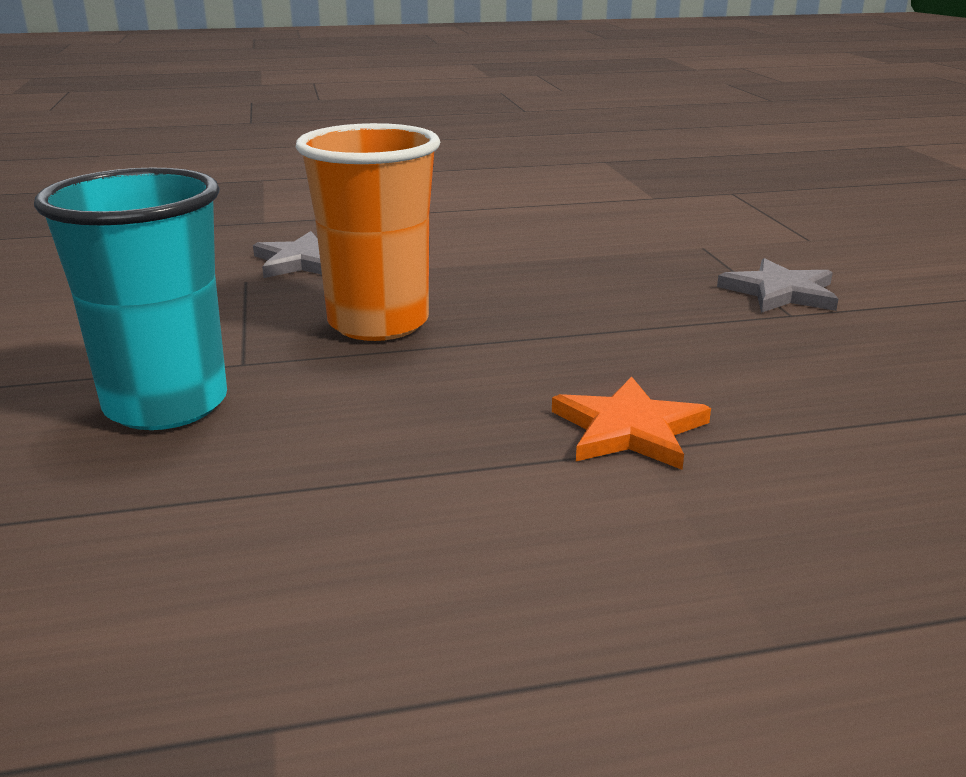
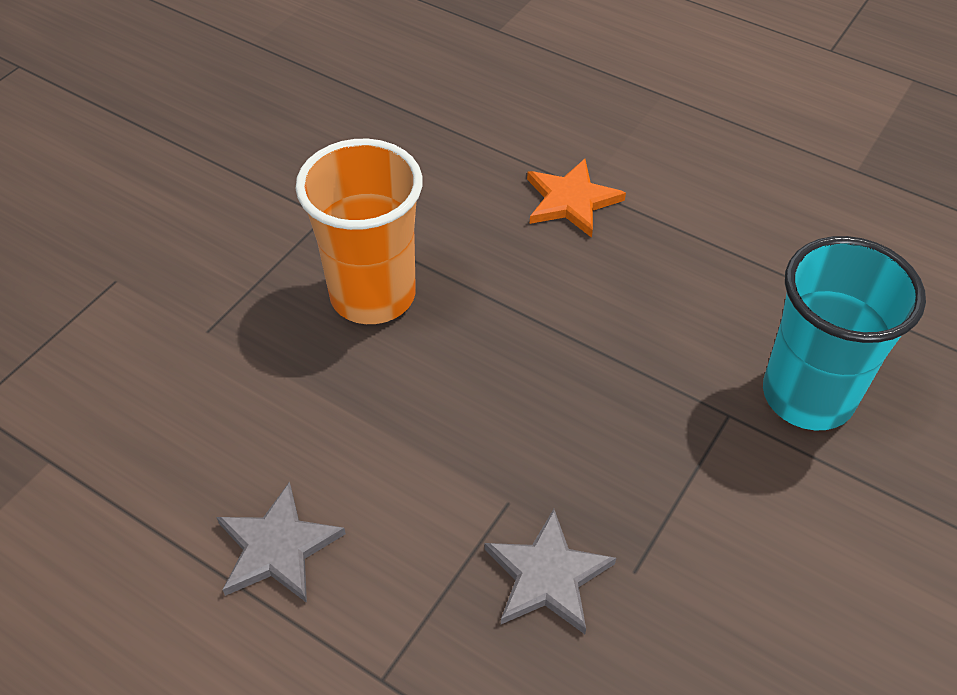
camera: 135 degrees left, 25 degrees up
(378, 323) = (592, 402): orange cup -> orange cup (373, 295)
(780, 292) = (283, 238): grey star -> grey star (277, 547)

